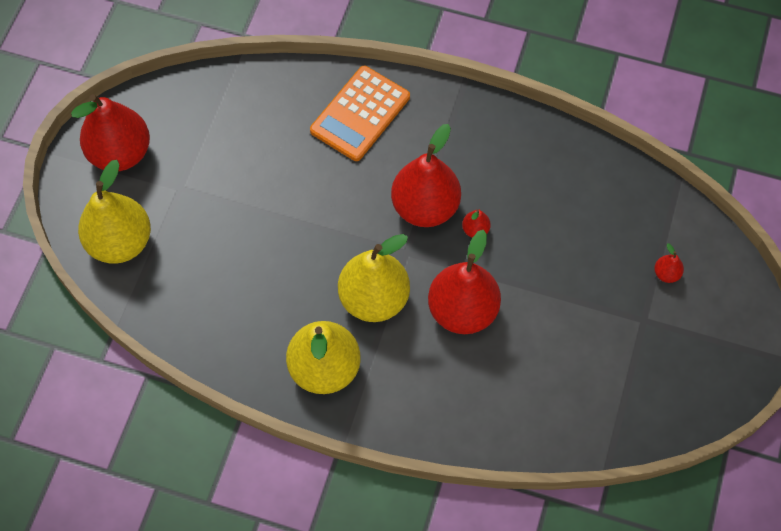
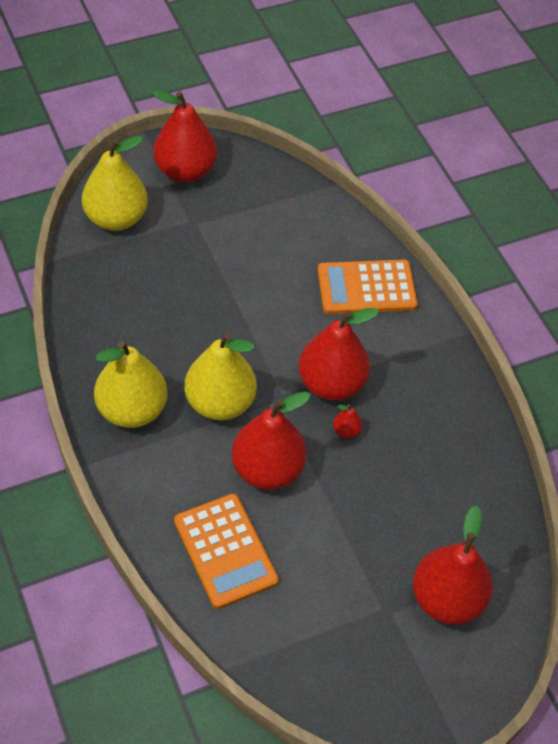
camera: 45 degrees right, 10 degrees down
(507, 393) = (225, 551): none -> orange calculator
(666, 274) = (446, 599): red pear -> red pear, size x2.46

